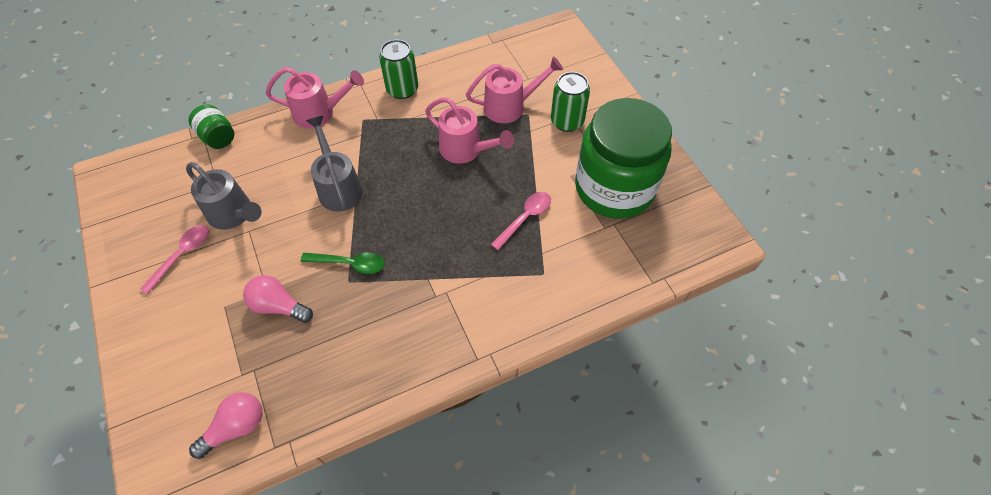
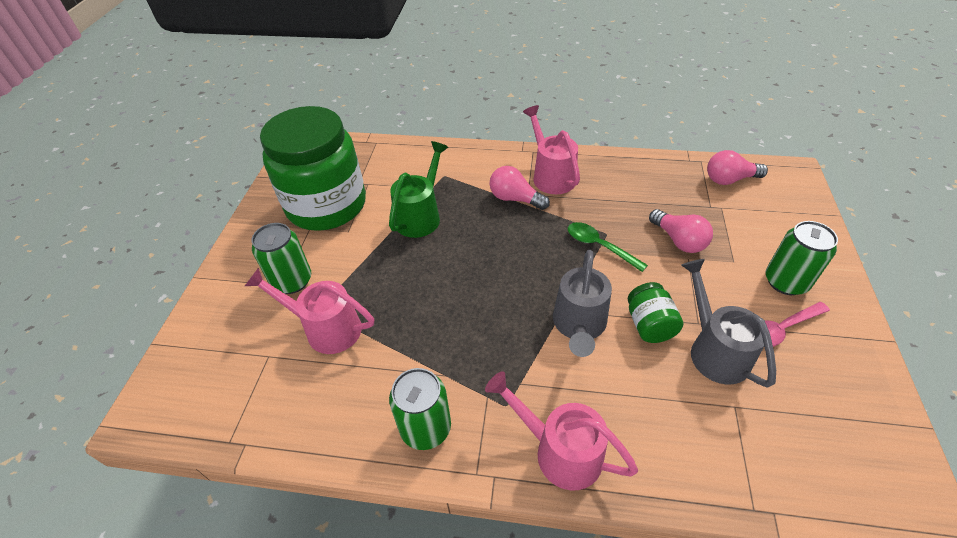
camera: 145 degrees left, 10 degrees down
(176, 305) = (785, 282): none -> green can
(218, 137) = (728, 488): green jar -> green jar (649, 325)
(454, 279) = (515, 199): none -> pink light bulb
(466, 150) = (417, 300): pink watering can -> pink watering can (551, 175)
(525, 218) = (421, 215): pink spoon -> green watering can

